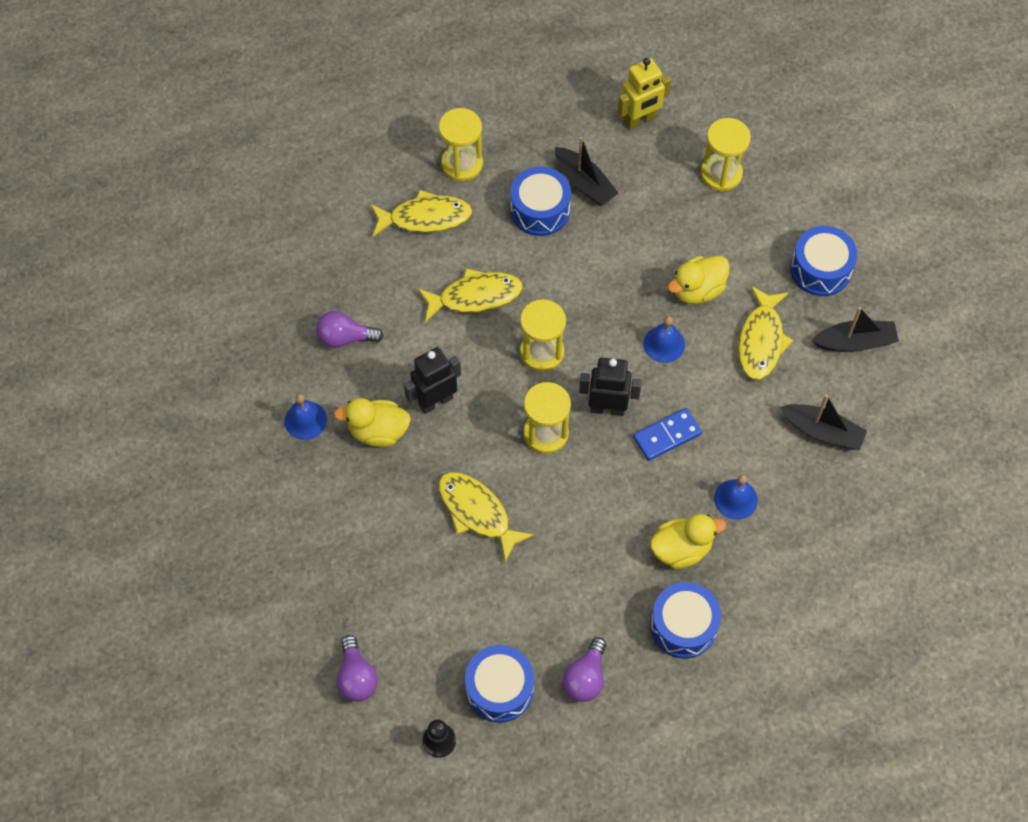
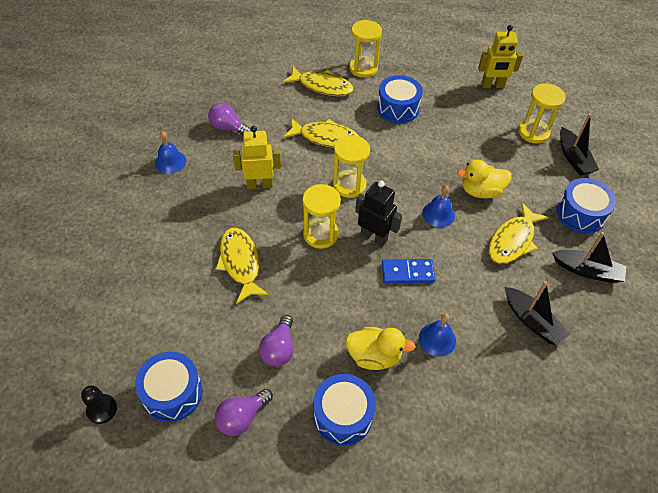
camera: 25 degrees right, 10 degrees down
(356, 677) = (80, 333): purple light bulb -> purple light bulb (279, 349)
(378, 431) = (210, 186): yellow duck -> none
(435, 401) = (259, 184): black robot -> yellow robot
(584, 183) = (436, 105): black boat -> black boat (573, 158)

